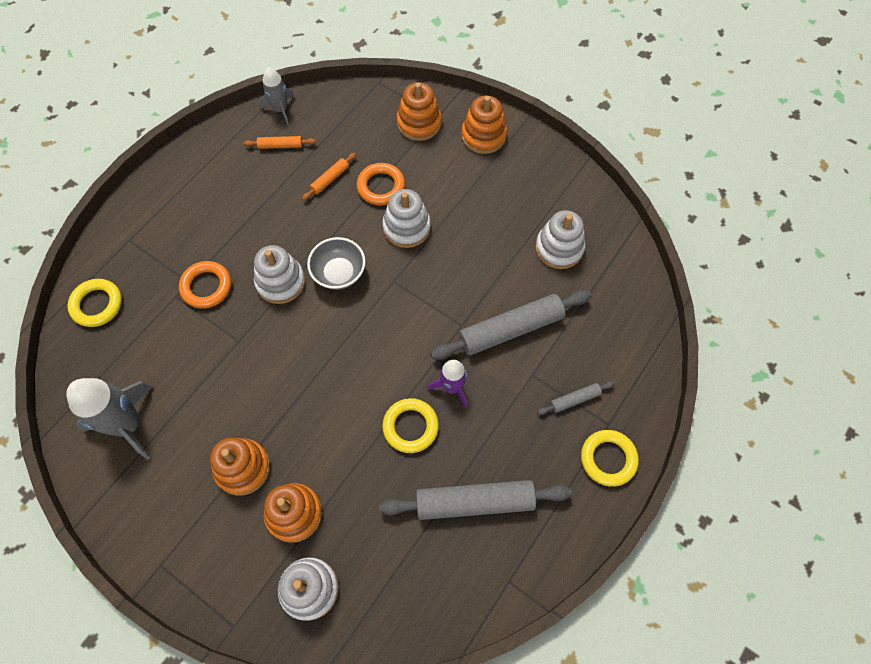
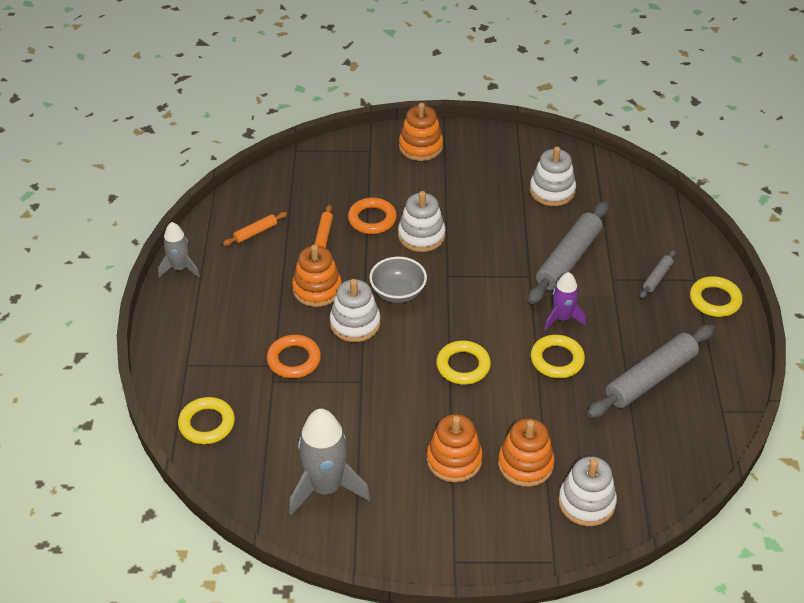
camera: 35 degrees left, 20 degrees down
(280, 109) = (228, 207): grey rocket -> grey rocket (180, 268)
(328, 380) = (463, 366): none -> yellow ring
(419, 123) = (359, 162): orange stacking toy -> orange stacking toy (317, 289)

